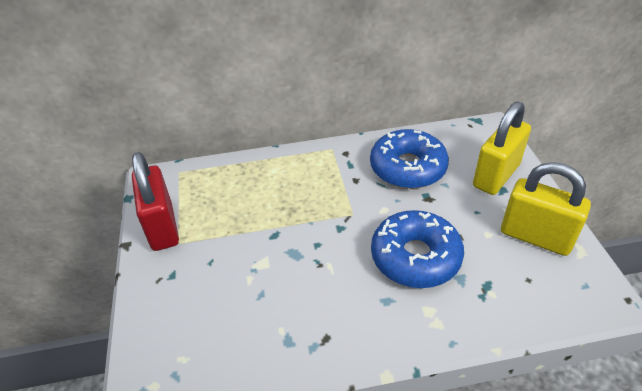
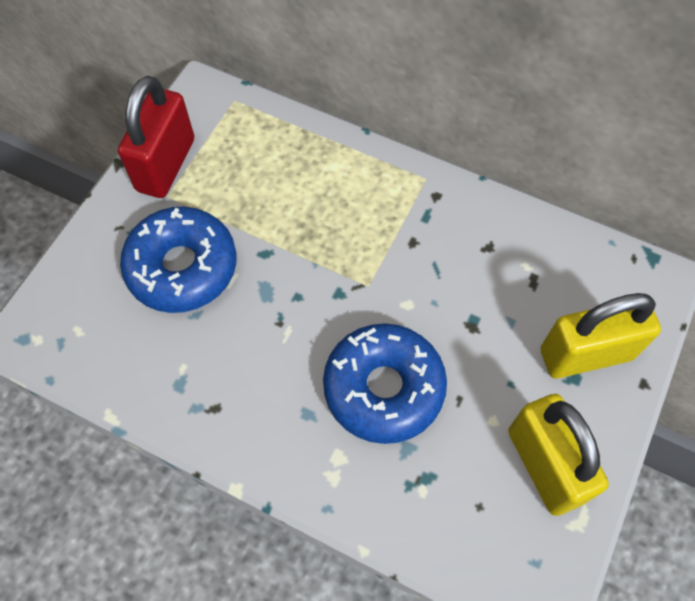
camera: 35 degrees right, 20 degrees up
(407, 168) = (488, 268): blue donut -> blue donut (182, 267)

